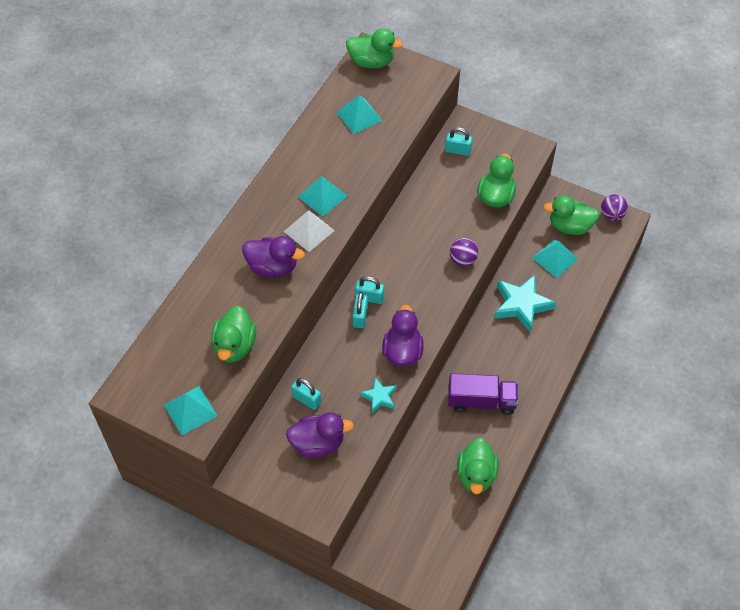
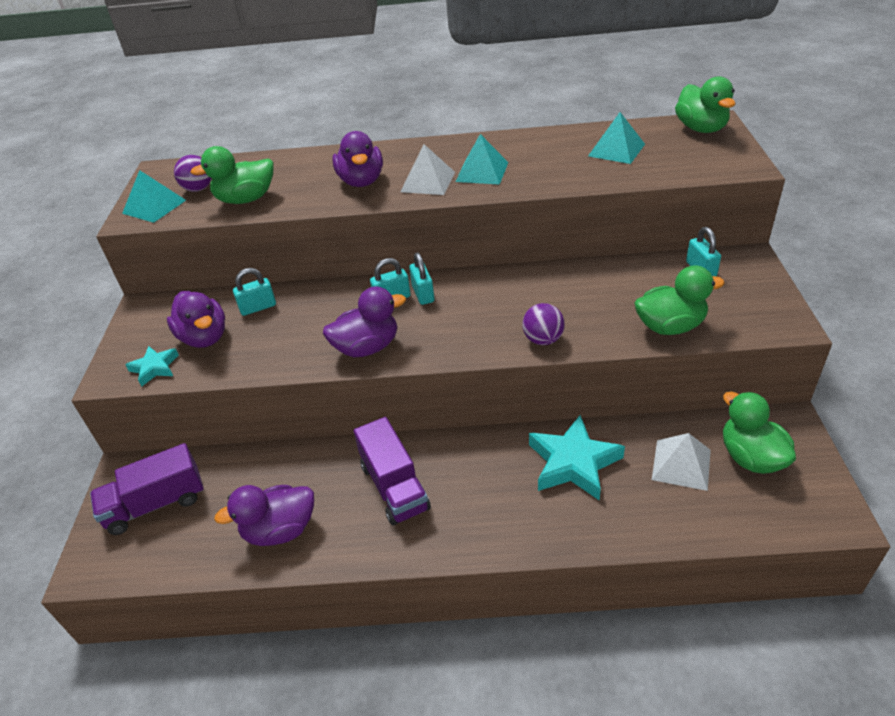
camera: 65 degrees right, 15 degrees down
(306, 399) = (258, 307): turquoise padlock -> turquoise padlock turned 60 degrees clockwise
(379, 397) = (291, 356): turquoise star -> turquoise star (155, 368)
(407, 542) = (156, 504): none -> purple truck
(476, 475) = (280, 530): green duck -> purple duck
(555, 258) = (681, 464): turquoise pyramid -> white pyramid
(612, 215) = (826, 496): purple ball -> purple ball (198, 189)

